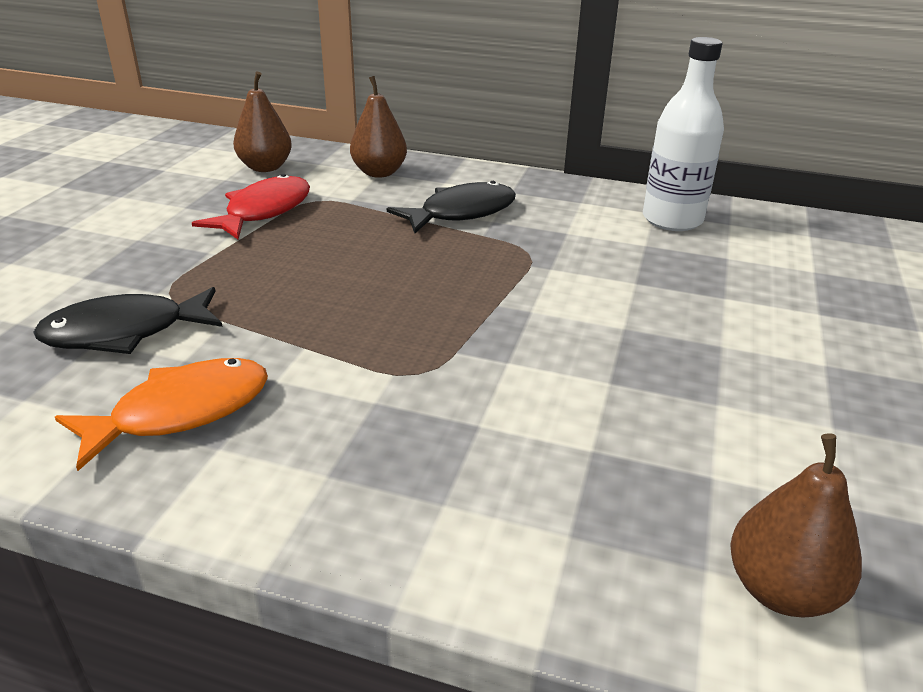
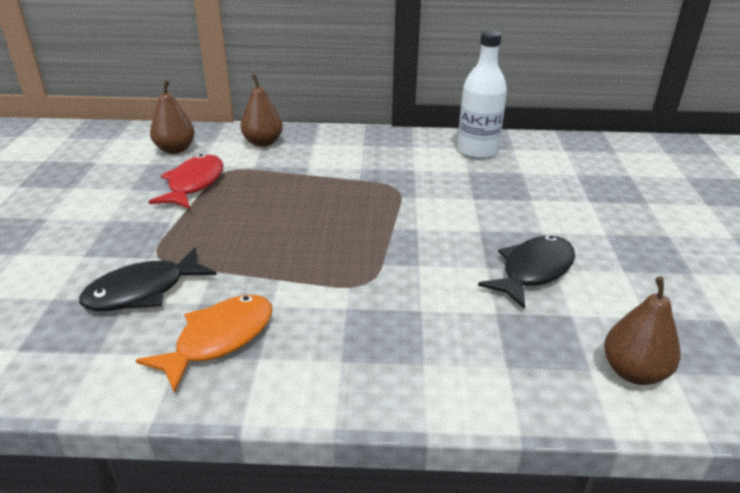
camera: 15 degrees left, 0 degrees up
(461, 213) = (337, 165): black fish -> black fish (533, 271)

